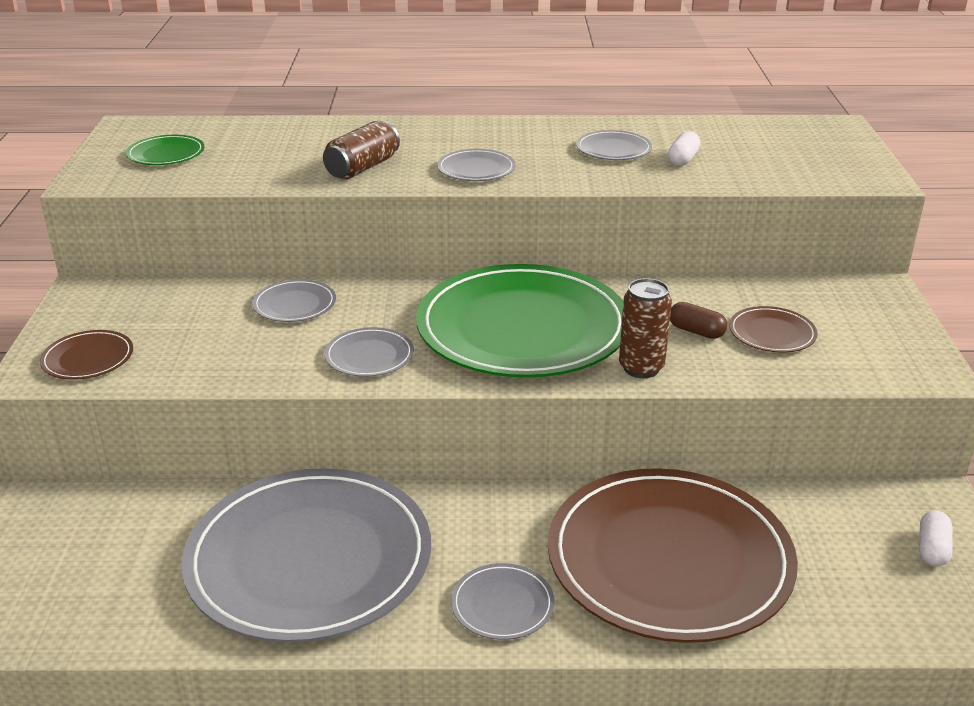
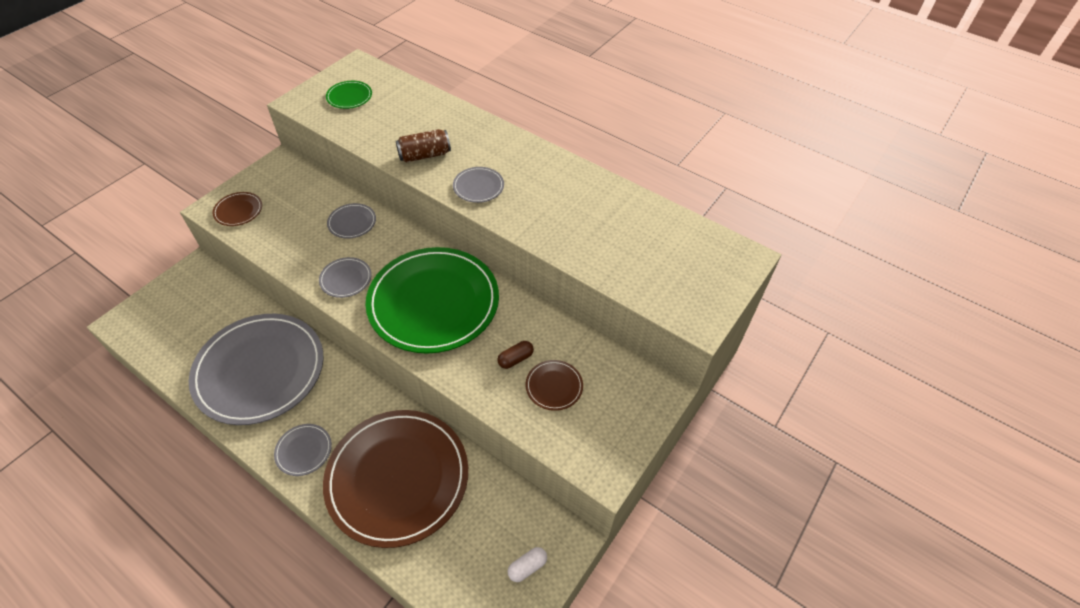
camera: 35 degrees right, 20 degrees up
(613, 149) = (574, 207): grey plate -> none
(641, 368) = (456, 367): brown can -> none
(683, 159) = (602, 238): white capsule -> none
(696, 331) = (515, 359): brown capsule -> brown capsule turned 75 degrees clockwise

